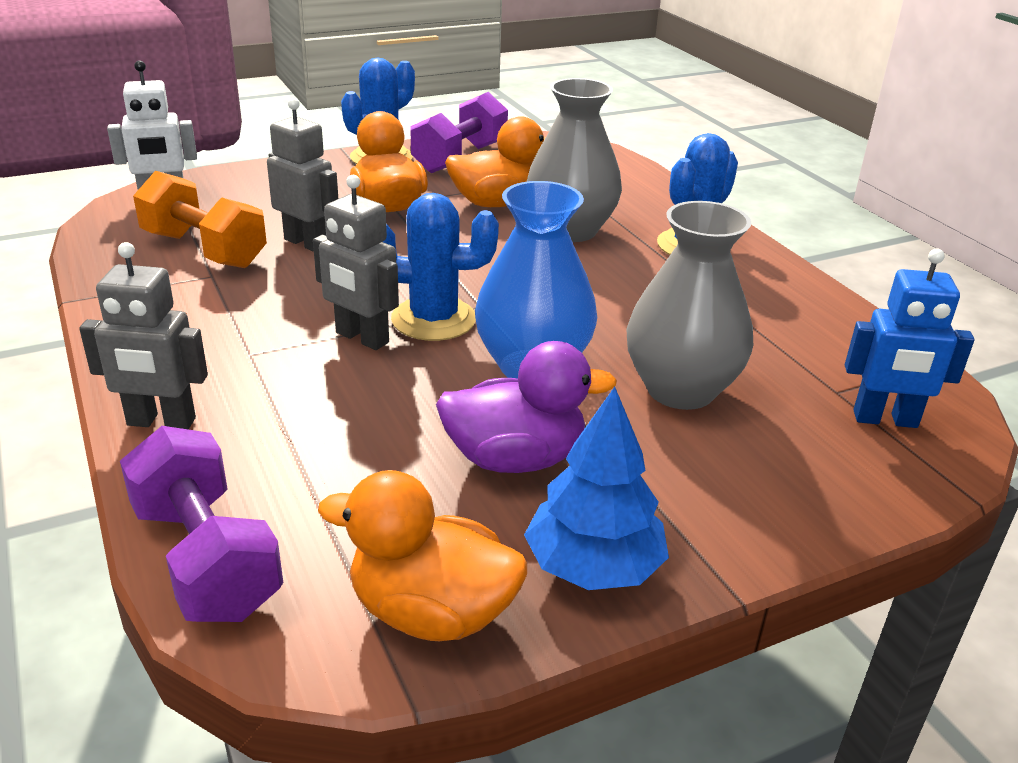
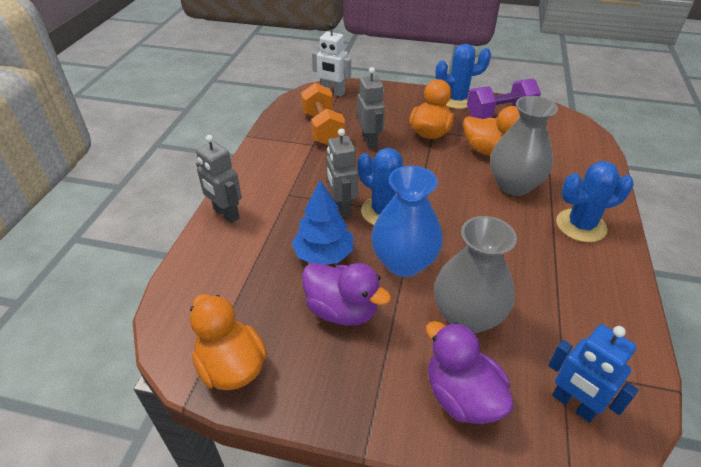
camera: 40 degrees right, 10 degrees up
(207, 559) = (182, 289): purple dumbbell -> none
(593, 566) = (317, 389): blue tree -> blue tree (323, 254)
(772, 474) = (462, 396): none -> purple duck

